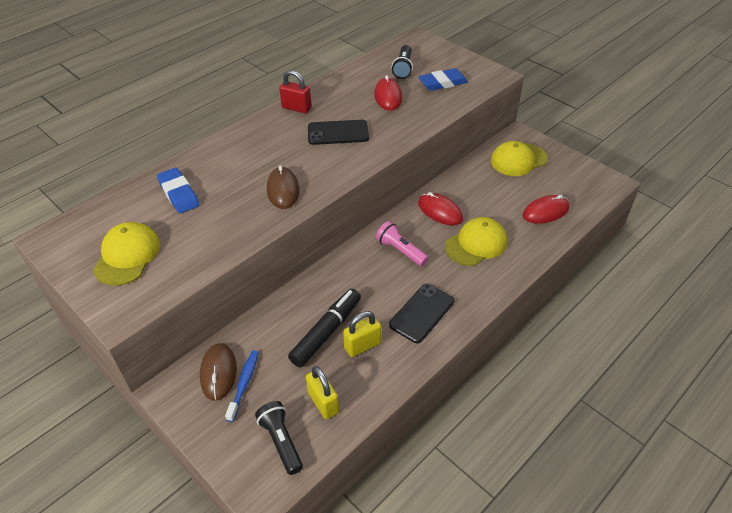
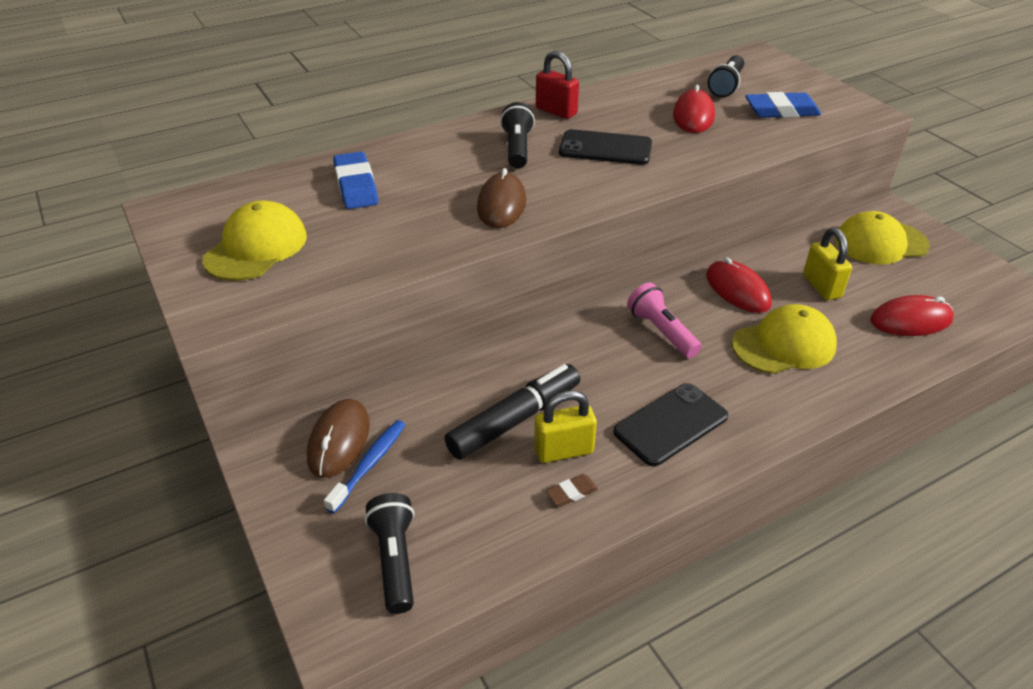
camera: 15 degrees right, 5 degrees down
(279, 143) = (517, 148): none -> black flashlight
(323, 402) = (477, 519): yellow padlock -> yellow padlock (821, 286)
(375, 372) = (571, 492): none -> brown eraser

